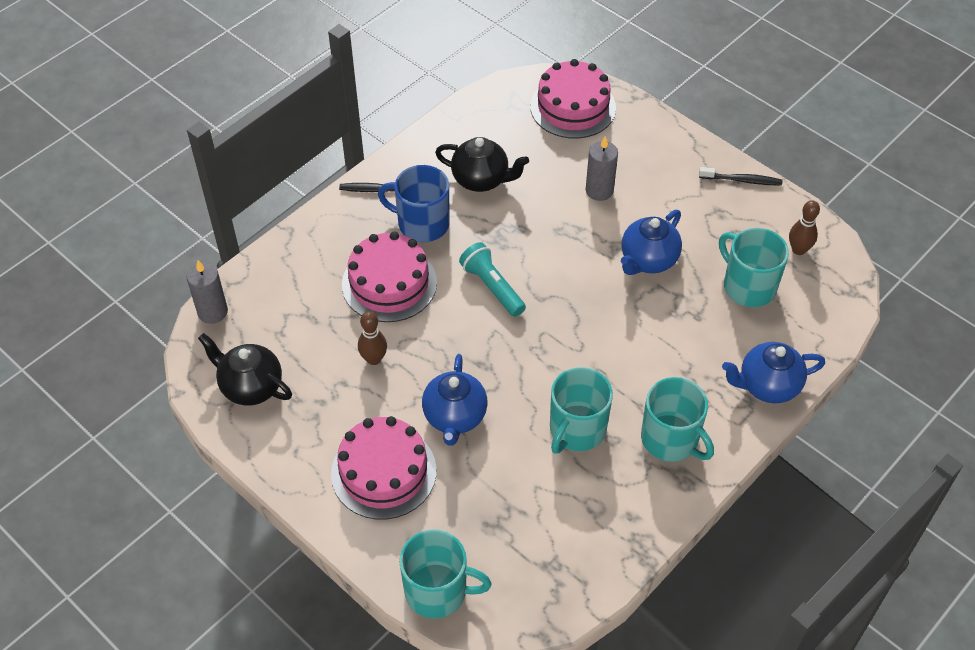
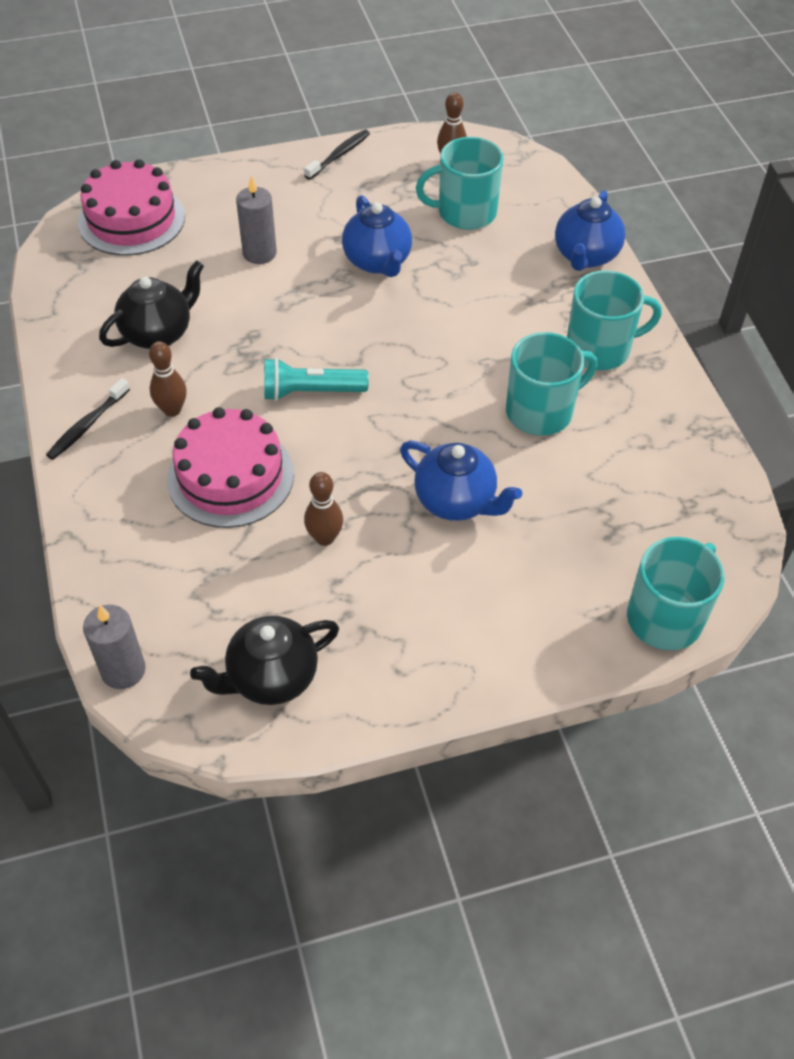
camera: 60 degrees left, 0 degrees up
(383, 472) = (484, 597): pink cake -> none
(422, 224) = (172, 410): blue mug -> brown bowling pin
(576, 430) = (541, 411): turquoise mug -> turquoise mug turned 90 degrees counterclockwise

